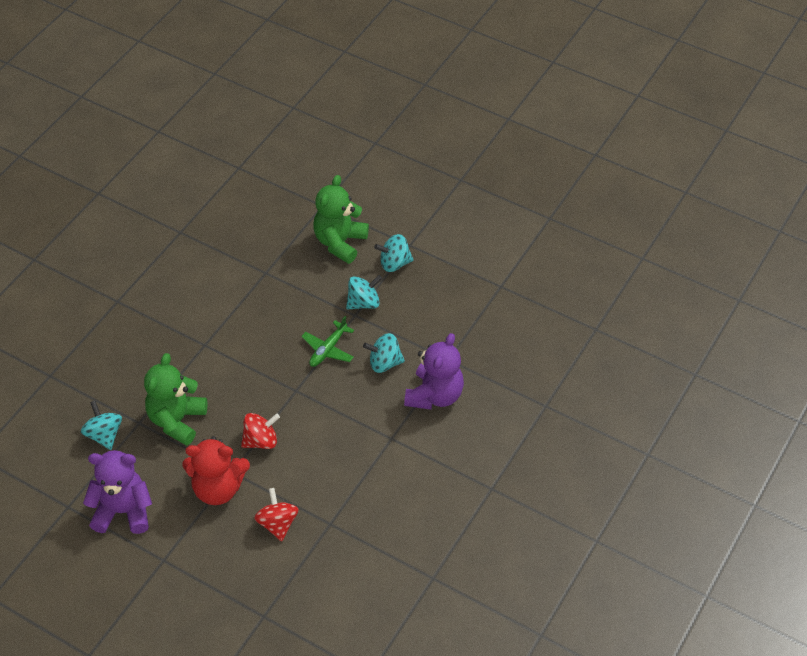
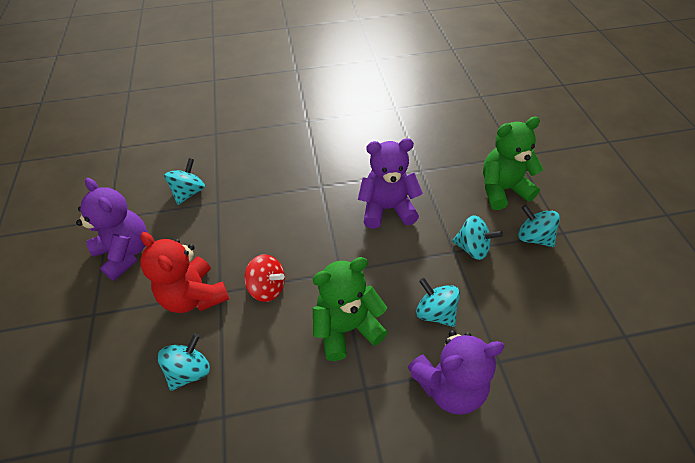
camera: 50 degrees right, 0 degrees up
(177, 420) = (238, 221): green teddy bear -> green teddy bear (347, 328)
(276, 322) = (387, 209): none -> purple teddy bear
(277, 524) = (190, 370): red spinning top -> turquoise spinning top
(328, 349) = (401, 261): green plane -> none

